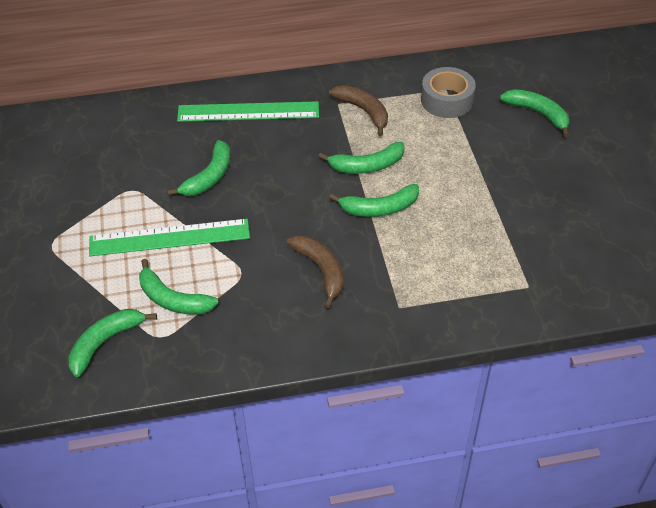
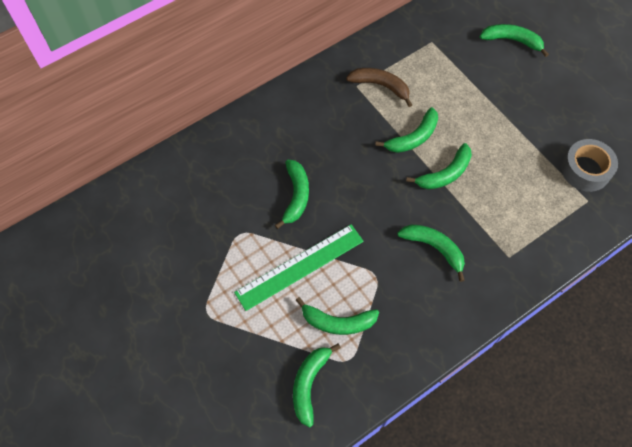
camera: 25 degrees left, 15 degrees up
(248, 112) = (289, 120): green ruler -> none
(321, 270) = (434, 248): brown banana -> green banana
(447, 100) = (438, 52): grey tape -> grey tape (585, 170)

